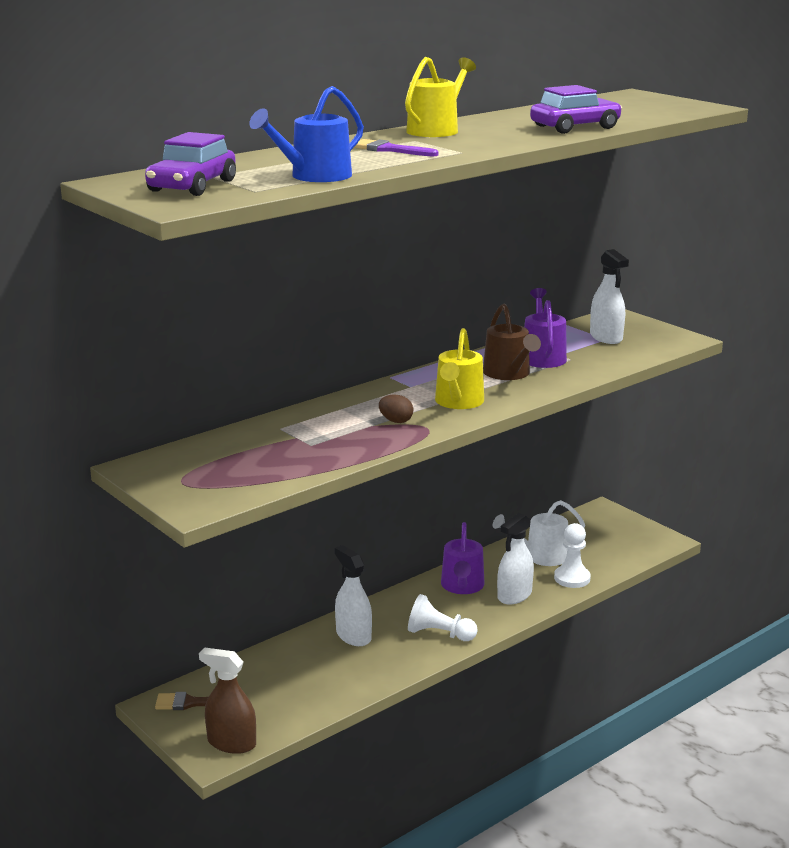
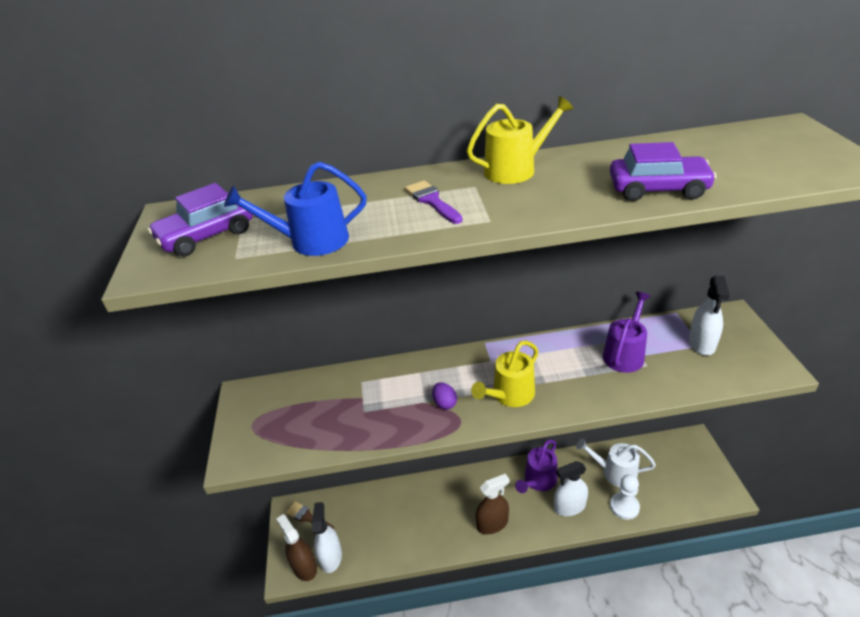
camera: 35 degrees right, 15 degrees up
(353, 636) = (437, 499): white spray bottle -> white spray bottle (331, 557)
(396, 421) = (444, 403): brown egg -> purple egg
(439, 634) = (492, 523): white pawn -> brown spray bottle
(509, 374) = (579, 369): brown watering can -> none

